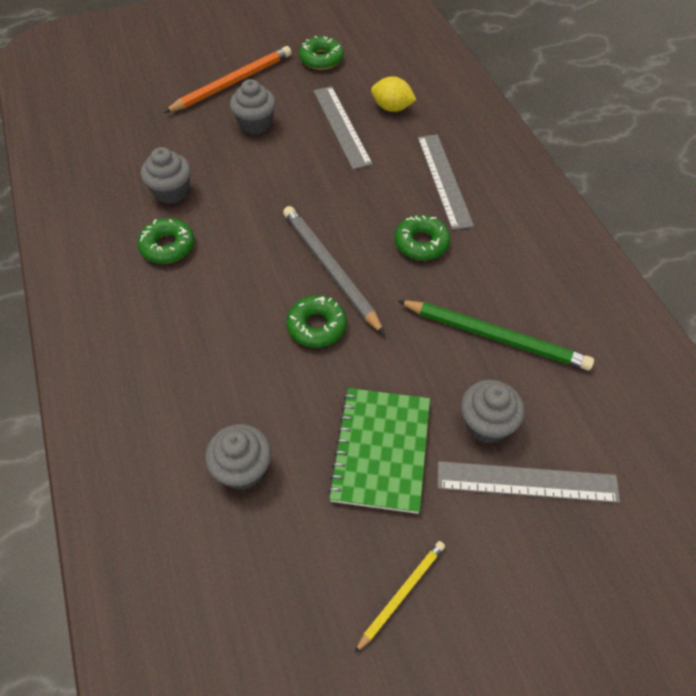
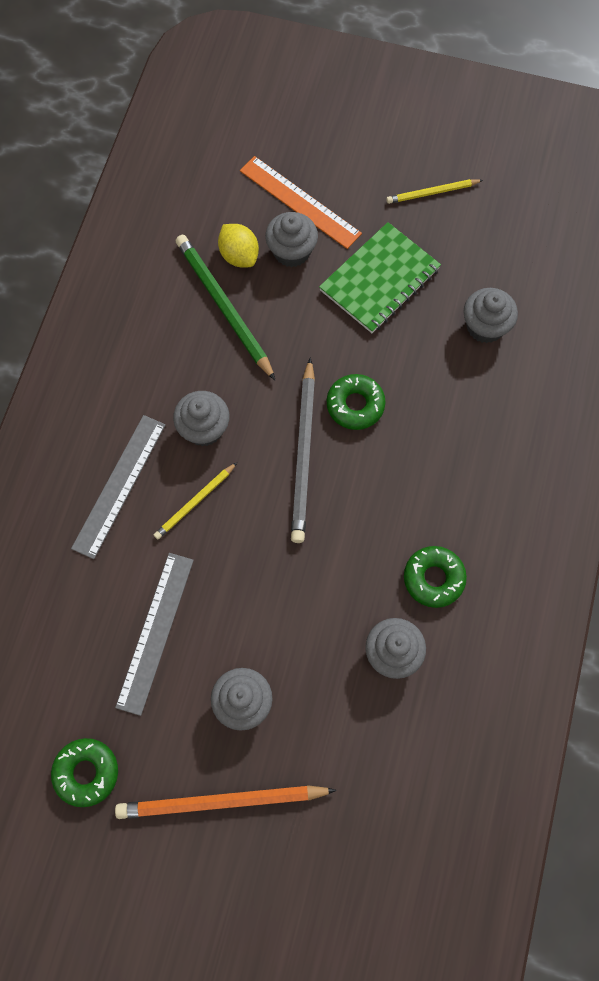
camera: 145 degrees left, 15 degrees up
(382, 198) = (195, 502): none -> yellow pencil
(392, 108) = (80, 623): yellow lemon -> yellow lemon (239, 255)
(421, 243) = (204, 428): green donut -> grey cupcake
(527, 482) = (300, 202): grey ruler -> orange ruler

